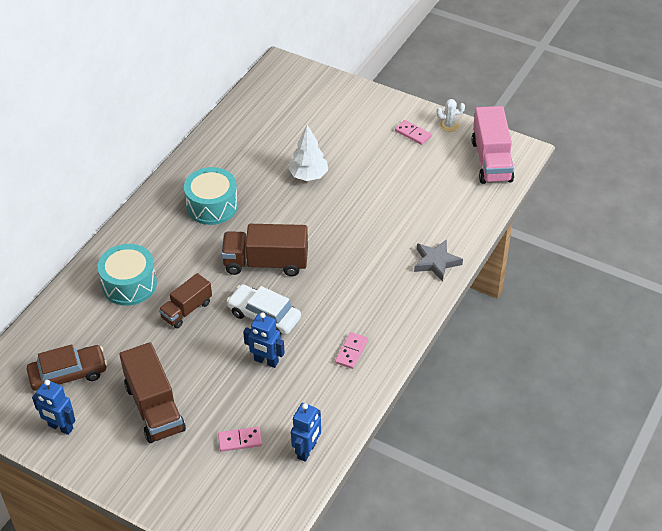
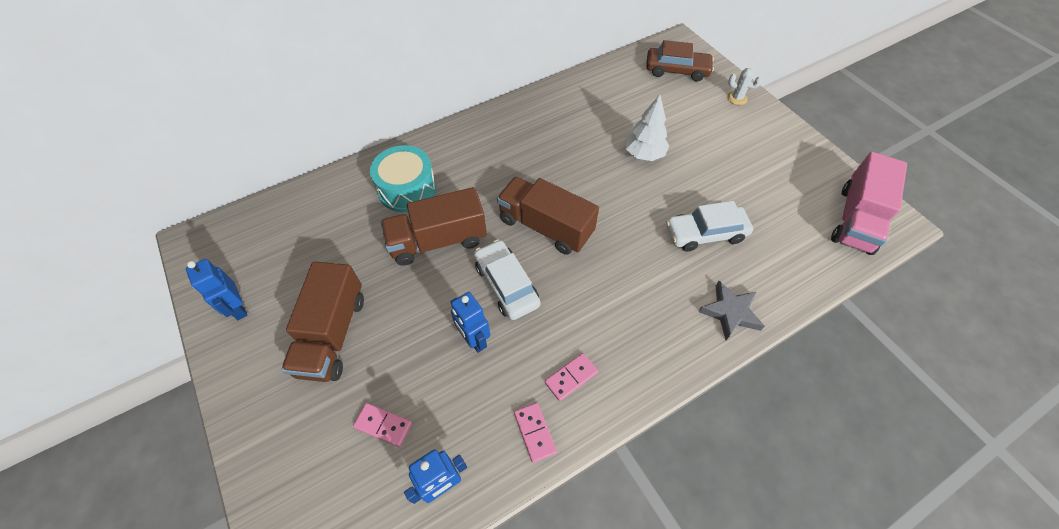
camera: 30 degrees right, 10 degrees up
(68, 374) = (289, 255): brown car -> brown car (677, 70)
(186, 310) = (438, 240): brown truck -> brown truck, size x1.59
(212, 206) = (533, 146): turquoise drum -> none
(390, 216) = (705, 233): none -> white car
(413, 133) = (778, 154): pink domino -> pink domino (535, 432)
(449, 125) = (823, 161): white cactus -> white cactus (737, 98)

